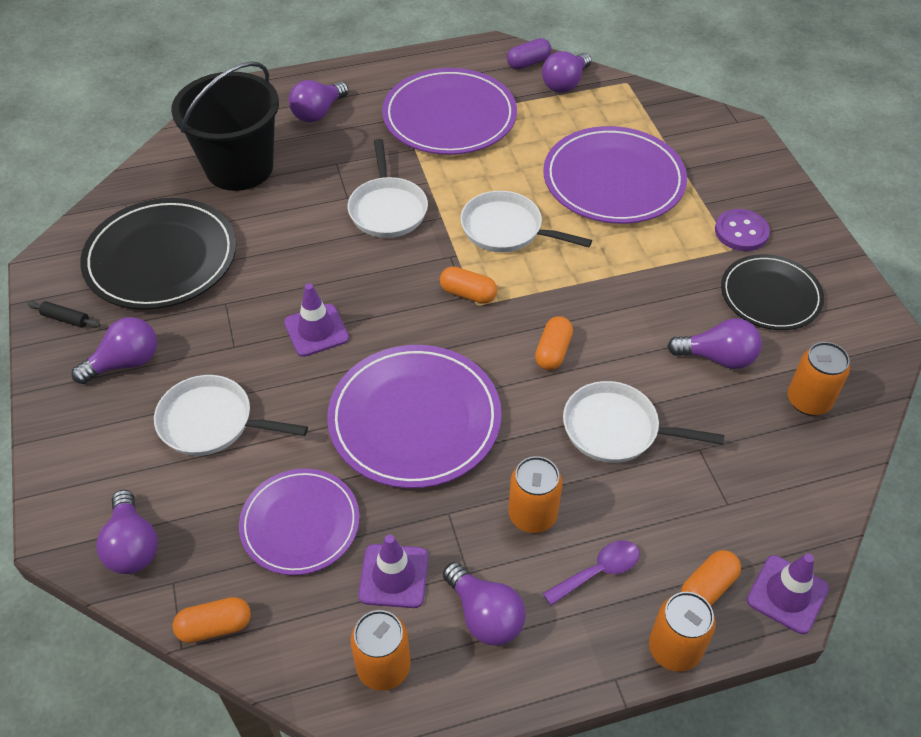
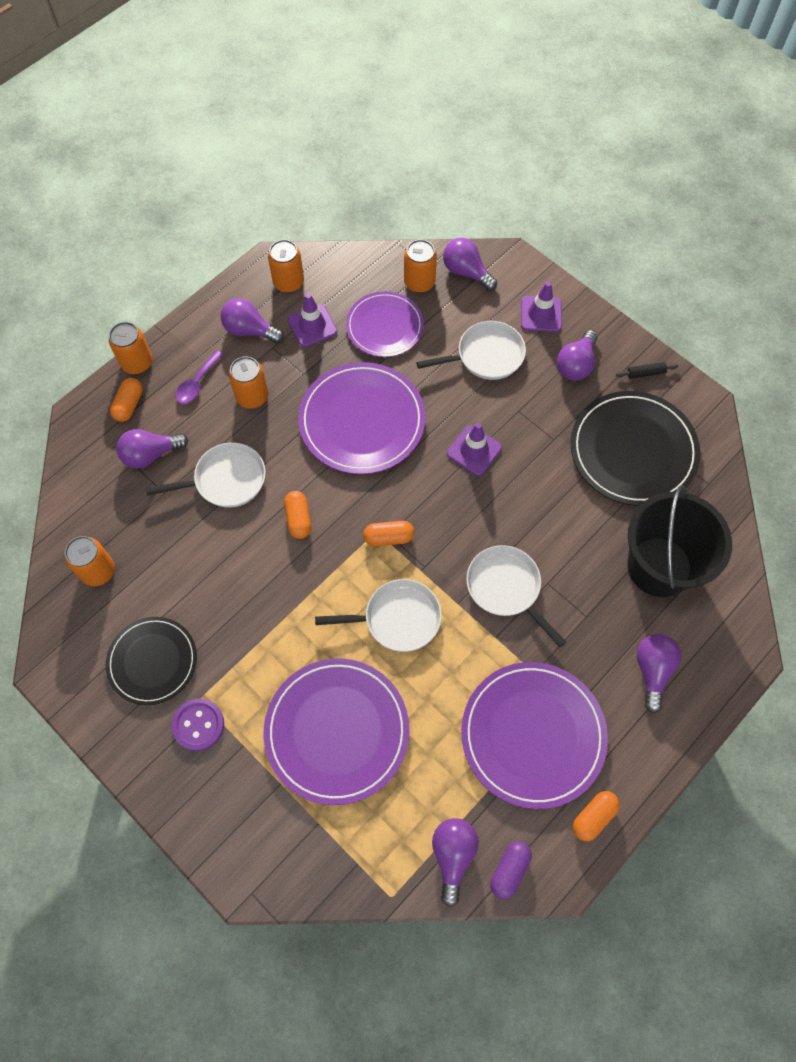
camera: 150 degrees right, 15 degrees up
(205, 564) = (419, 282): none -> orange can
(215, 626) = (388, 259): orange capsule -> orange capsule (593, 817)
(717, 357) = (176, 576): purple light bulb -> purple light bulb (150, 454)
(787, 594) = (80, 423): purple traffic cone -> purple traffic cone (541, 314)

